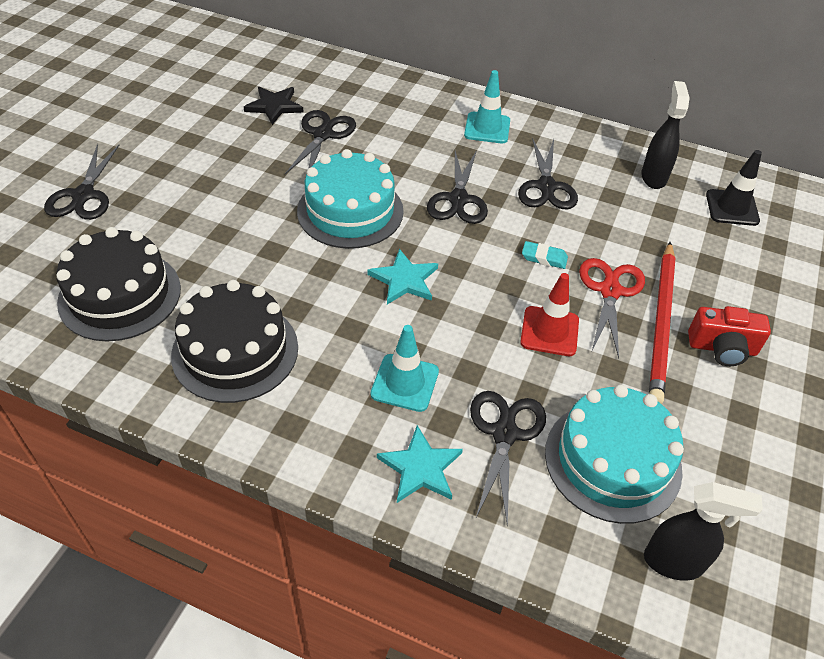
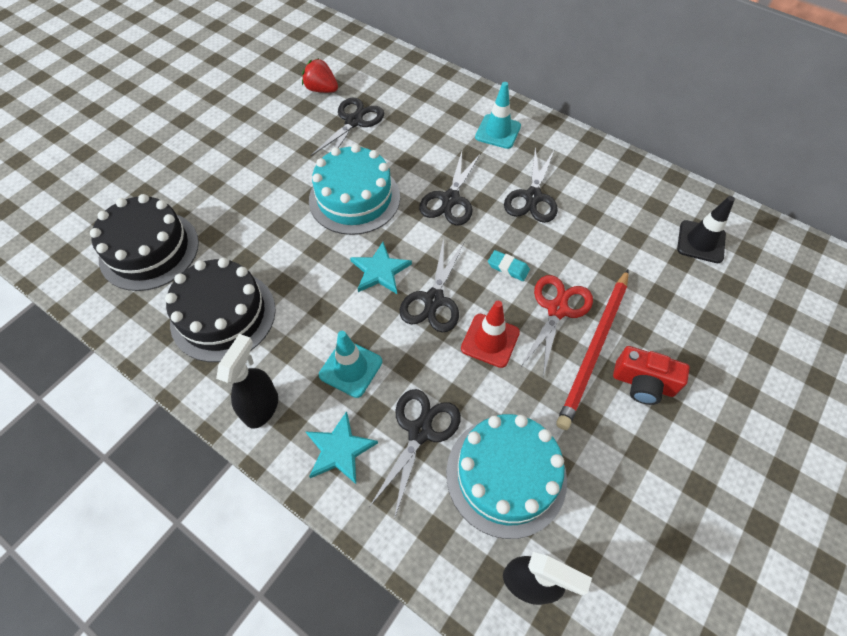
camera: 15 degrees right, 10 degrees up
(83, 195) = (147, 155): black scissors -> black scissors (434, 300)
(274, 106) = (321, 89): black star -> red strawberry
(653, 177) = (635, 200): black spray bottle -> black spray bottle (262, 407)

